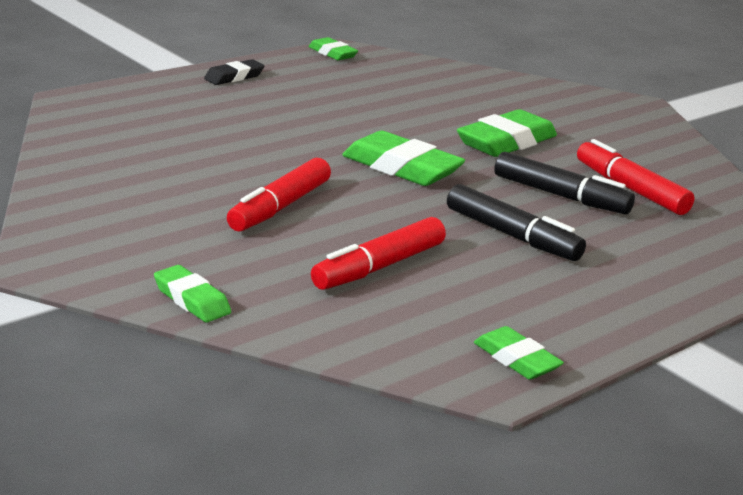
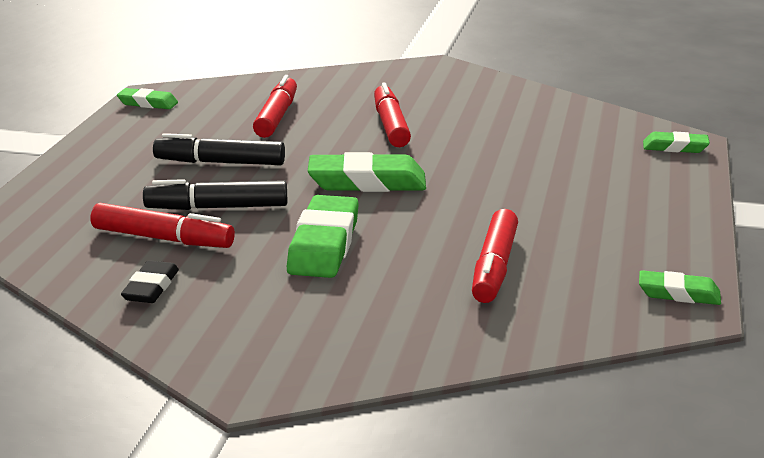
camera: 145 degrees right, 0 degrees up
(192, 300) = (342, 74): green eraser -> green eraser (675, 147)
(234, 77) = (664, 213): black eraser -> black eraser (151, 288)
(411, 95) = (494, 267): none -> red marker

